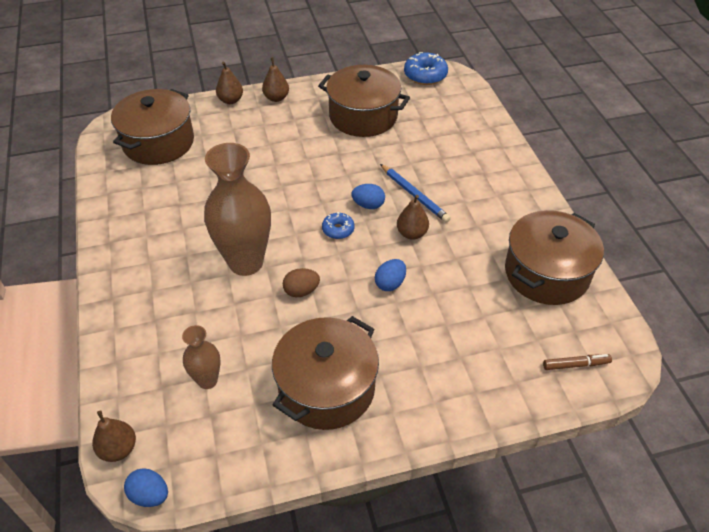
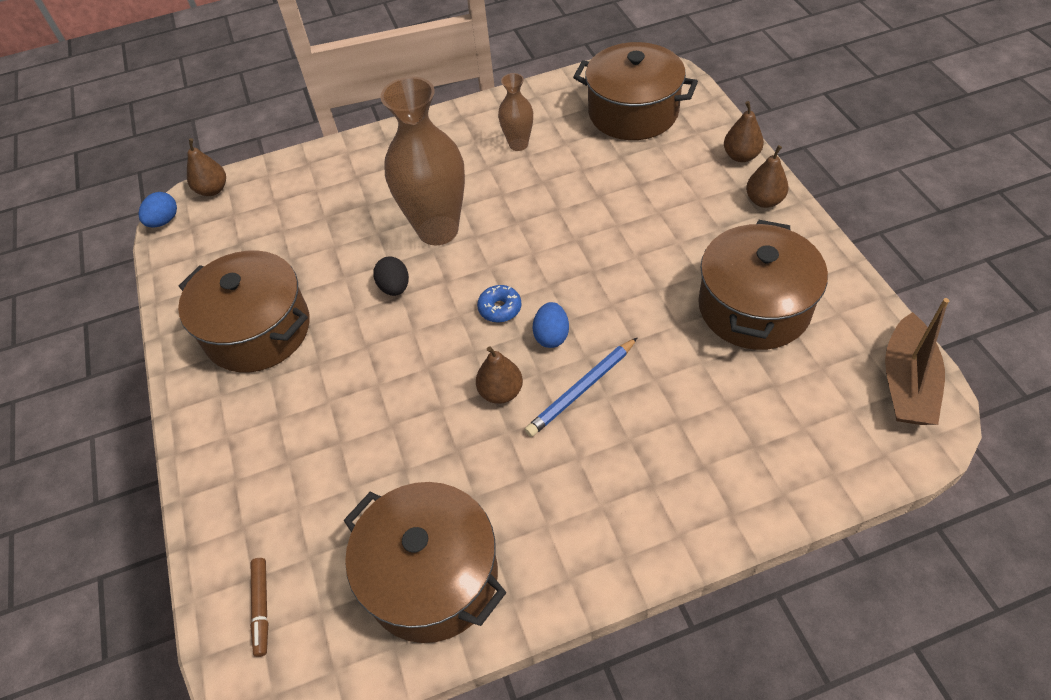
camera: 90 degrees right, 5 degrees up
(207, 380) = (278, 232): brown vase -> brown vase (518, 144)
(301, 291) = (395, 287): brown egg -> black egg
(390, 283) = (408, 375): blue egg -> none
(425, 75) = (907, 383): blue donut -> brown boat

